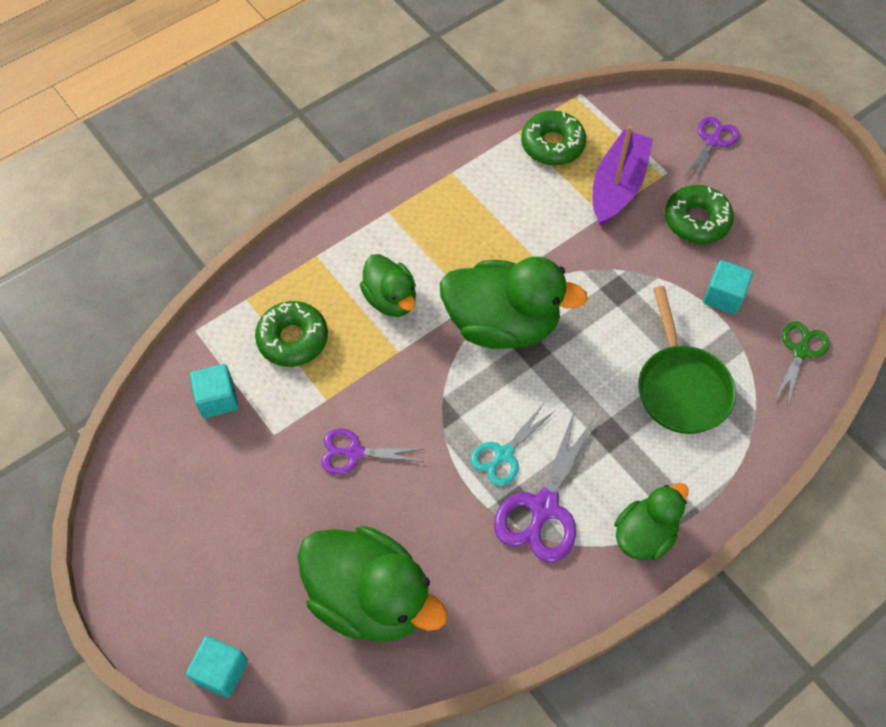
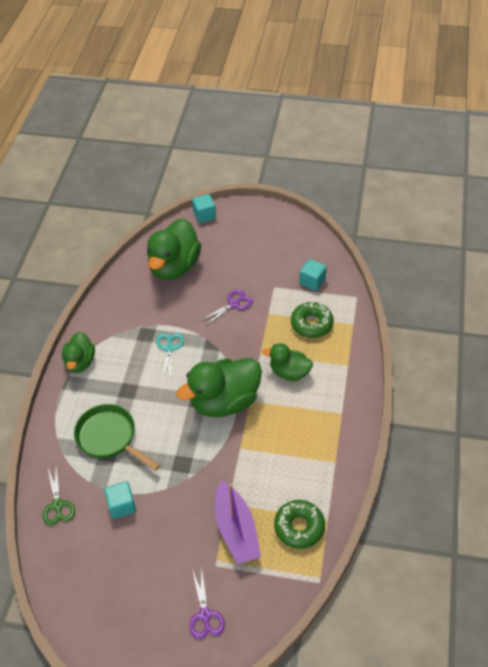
camera: 140 degrees right, 10 degrees down
(370, 597) = (174, 267): green duck -> green duck turned 60 degrees counterclockwise
(544, 507) = (133, 341): purple scissors -> none
(696, 220) = (172, 543): green donut -> none

